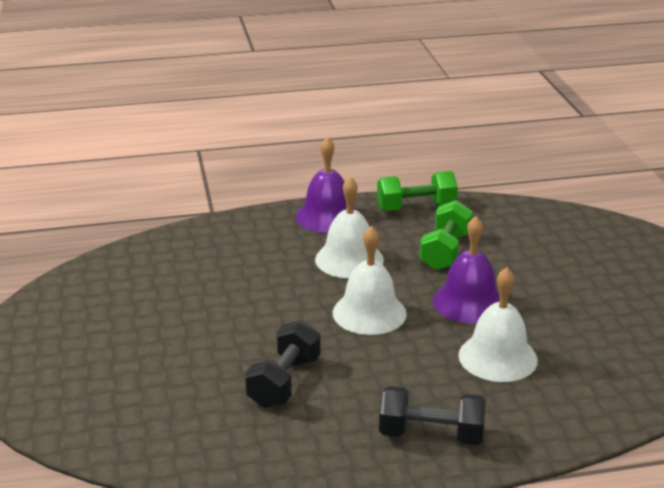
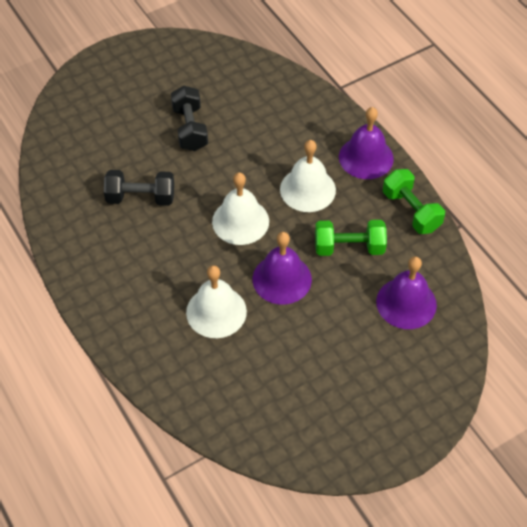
camera: 70 degrees right, 25 degrees up
(431, 435) = (114, 291): black dumbbell -> black dumbbell (190, 128)
(532, 236) = (406, 303): none -> purple bell

